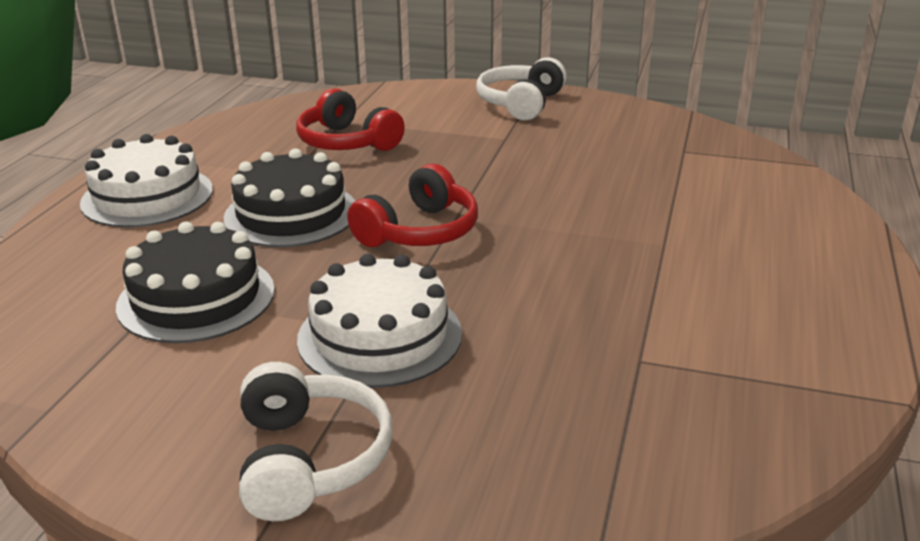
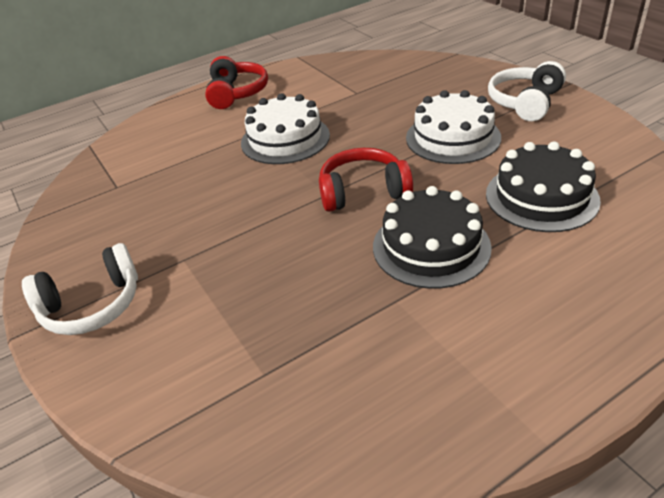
camera: 135 degrees left, 10 degrees up
(147, 196) = (544, 332): white cake -> white cake (285, 139)
(347, 142) = (302, 326): red headphones -> red headphones (236, 93)

